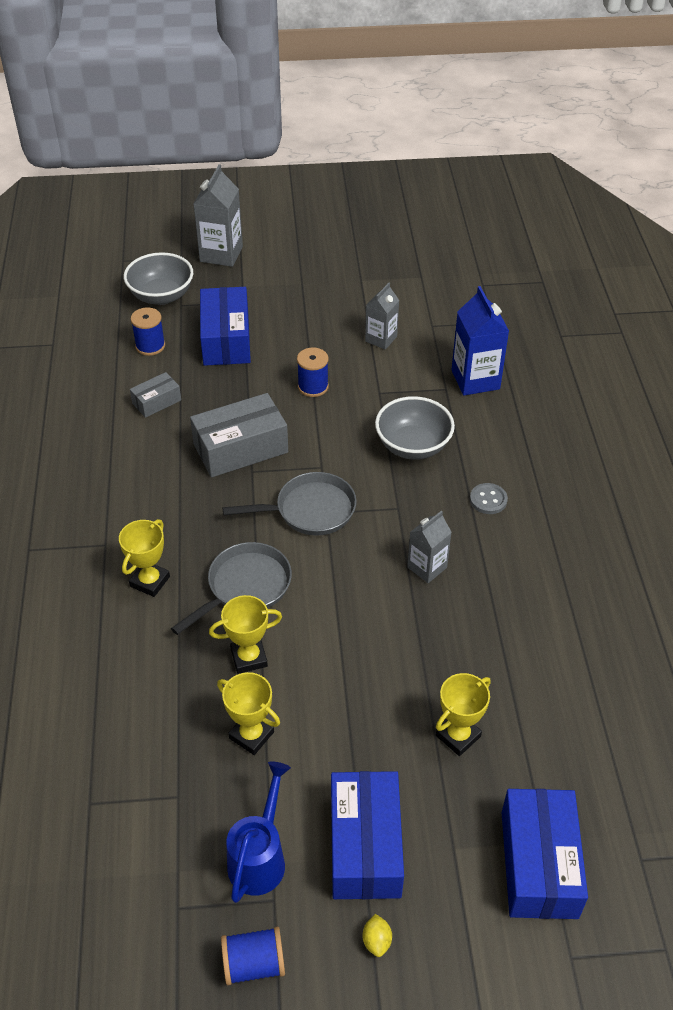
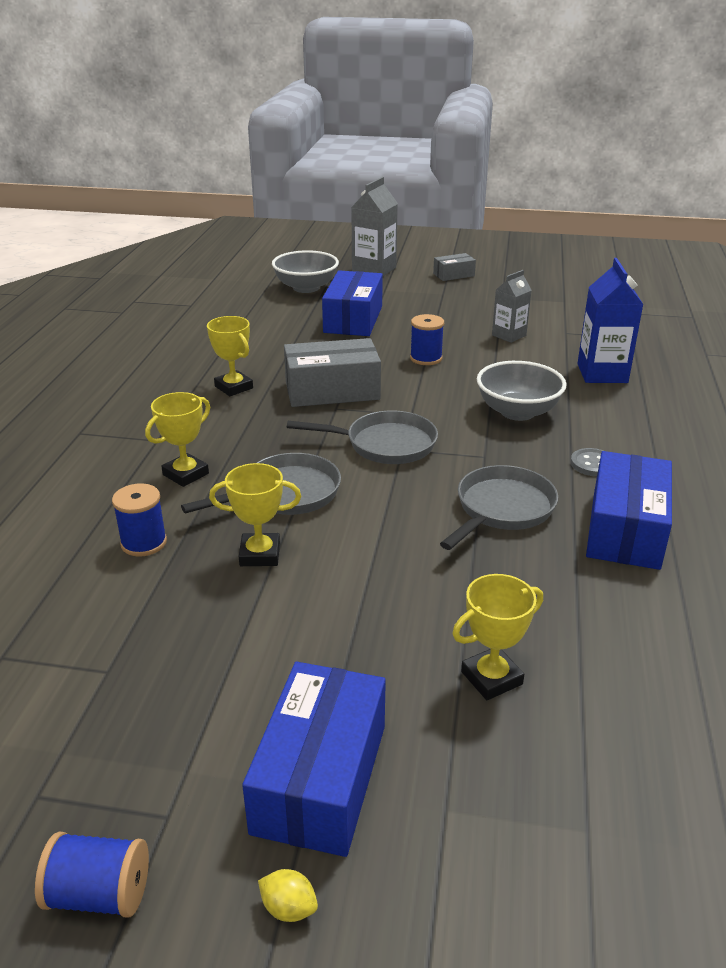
camera: 15 degrees right, 15 degrees down
(150, 346) = (279, 315): blue spool -> blue spool (144, 542)
(156, 402) = (265, 350): grey box -> grey box (453, 275)
(251, 735) = (227, 627): yellow trophy -> yellow trophy (234, 387)
(259, 857) = (173, 760): blue watering can -> none
(376, 941) = (289, 908): yellow lemon -> yellow lemon turned 75 degrees counterclockwise
(427, 567) = (502, 509): grey carton -> grey pan
(539, 864) = (570, 860): blue box -> blue box (625, 529)

